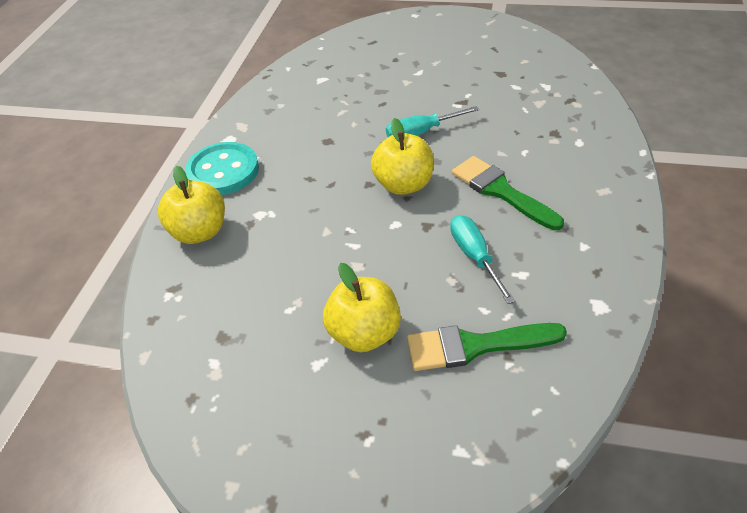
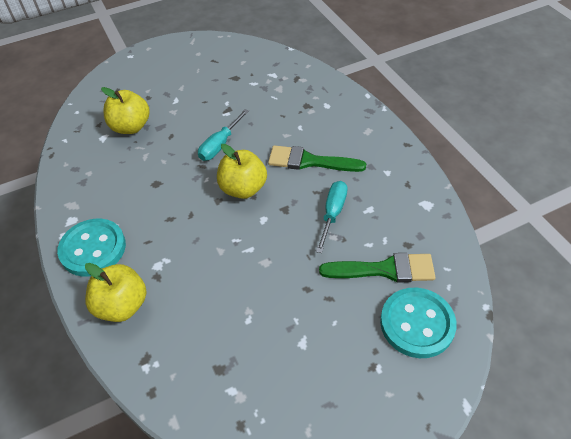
camera: 40 degrees left, 5 degrees up
(364, 334) = (313, 304): yellow apple -> yellow apple (131, 127)
(456, 424) = (417, 324): none -> turquoise button
(474, 256) = (333, 213): turquoise screwdriver -> turquoise screwdriver turned 75 degrees clockwise
(475, 346) = (384, 269): green brush -> green brush turned 135 degrees counterclockwise

